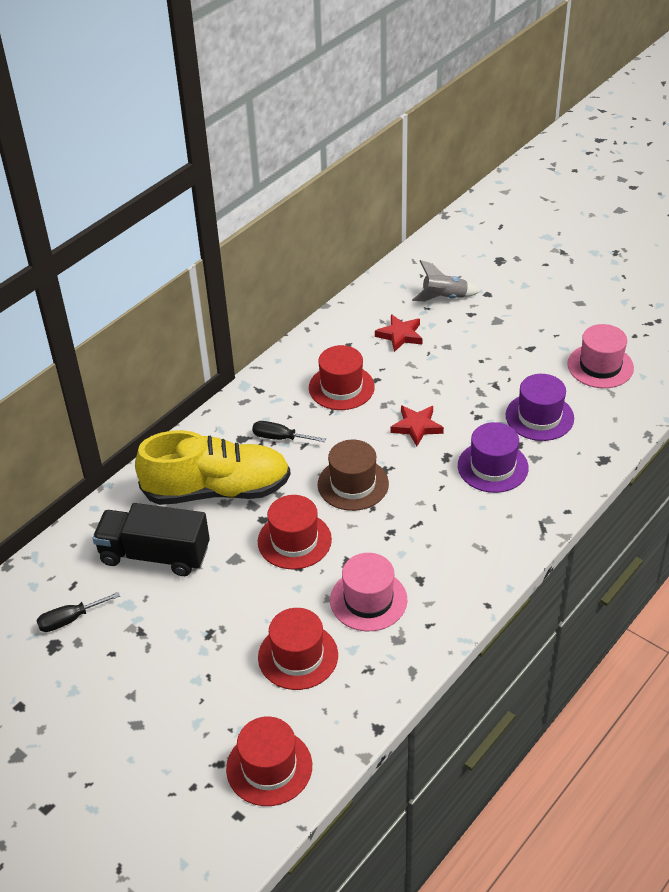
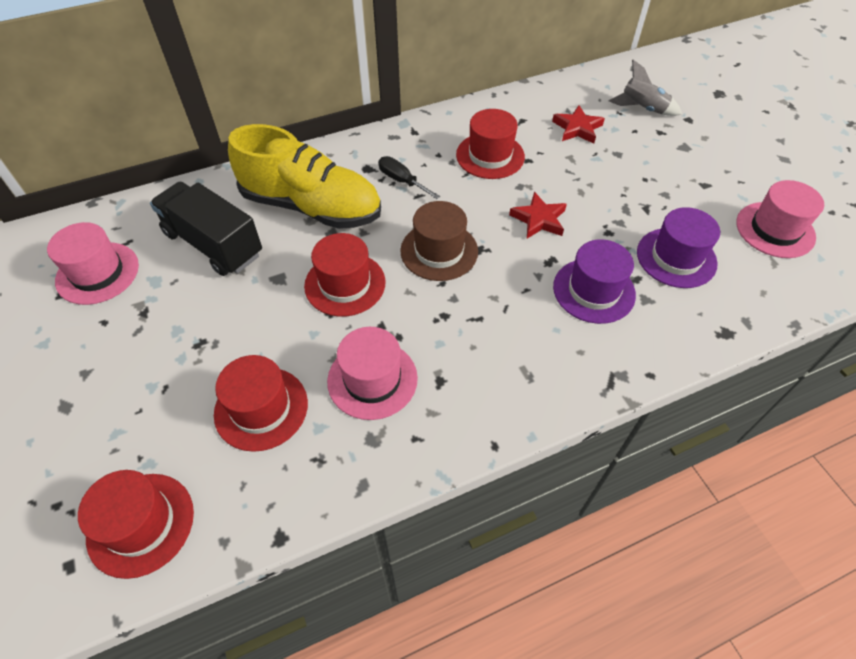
camera: 25 degrees right, 10 degrees up
(70, 619) = (97, 273): black screwdriver -> pink hat

